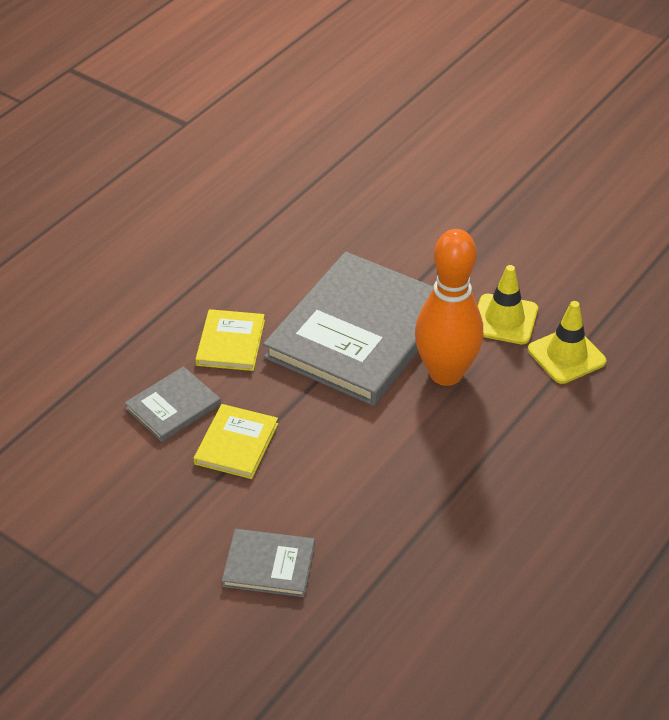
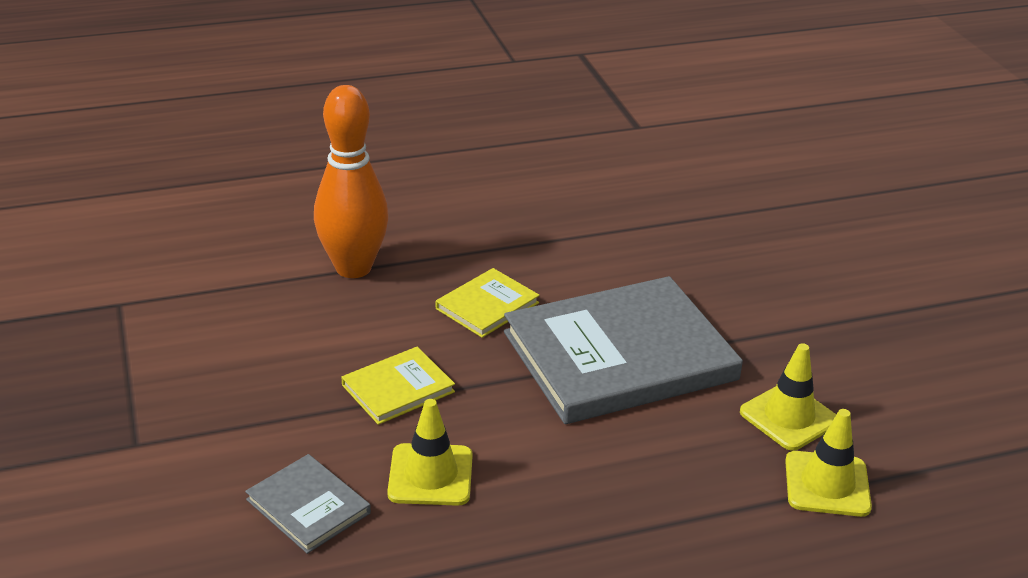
camera: 35 degrees right, 10 degrees down
(173, 407) = (378, 330): grey book -> none
(325, 494) = (430, 475): none -> yellow traffic cone
(446, 374) = (671, 434): orange bowling pin -> orange bowling pin (353, 268)

